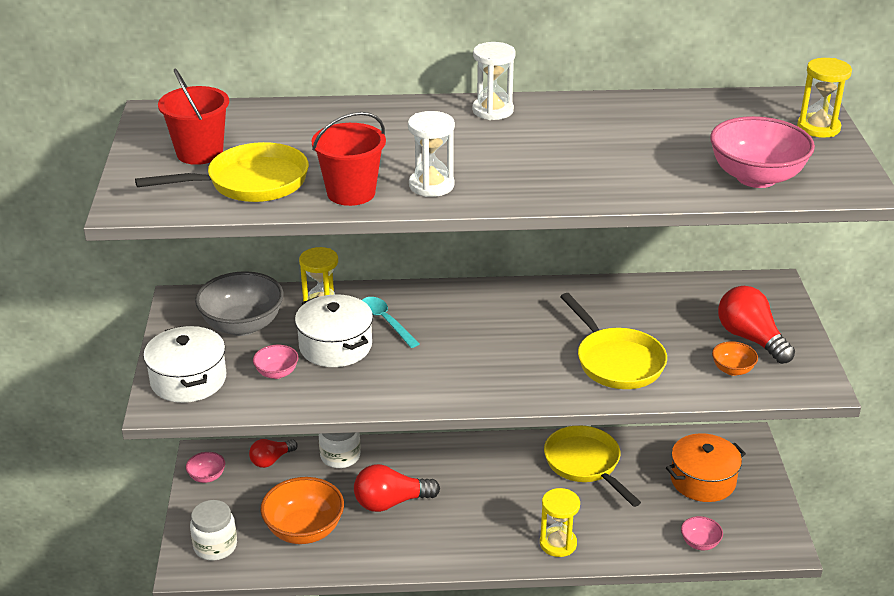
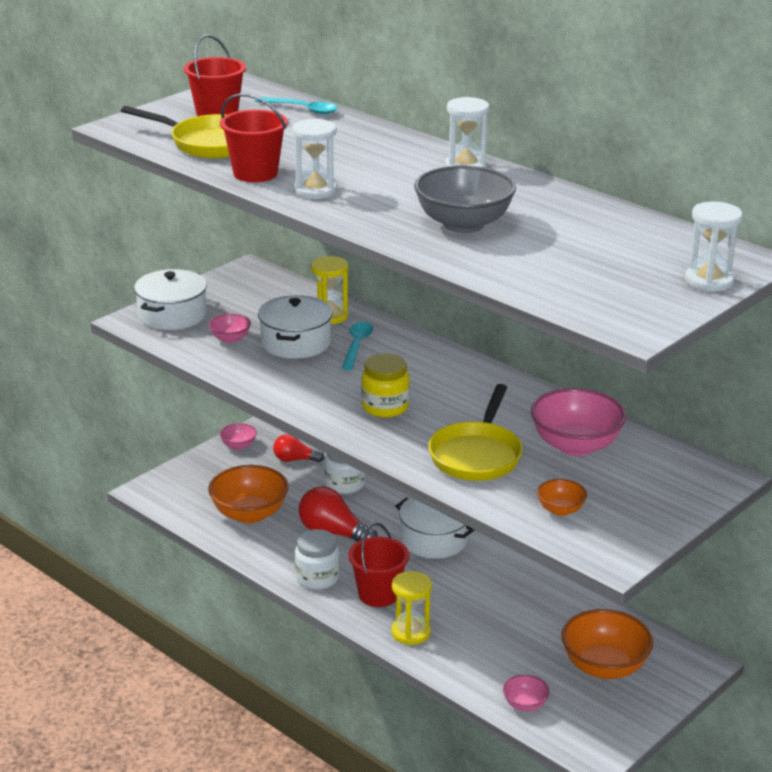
camera: 45 degrees right, 5 degrees down
(215, 546) = (181, 489): white jar -> white jar (317, 578)
(242, 325) = (259, 301): grey bowl -> grey bowl (463, 224)
(261, 115) = (302, 109): none -> turquoise spoon
(468, 459) = (434, 539): none -> white pot
(493, 361) = (385, 407): none -> yellow jar
(494, 530) = (378, 594): none -> red bucket
(585, 464) = (521, 596): yellow pan -> none
(703, 480) = (604, 667): orange pot -> orange bowl
(750, 338) = (620, 499): red light bulb -> none
(756, 177) = (565, 286): pink bowl -> pink bowl (575, 446)
(818, 128) = (709, 281): yellow hourglass -> white hourglass

